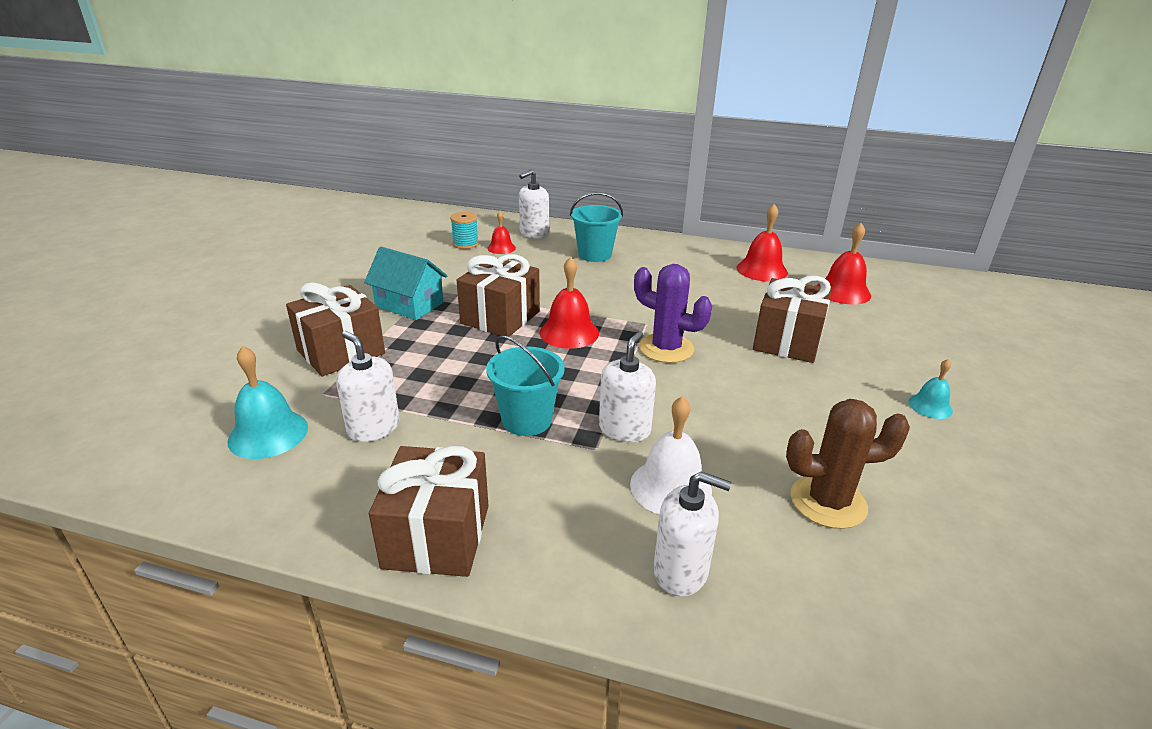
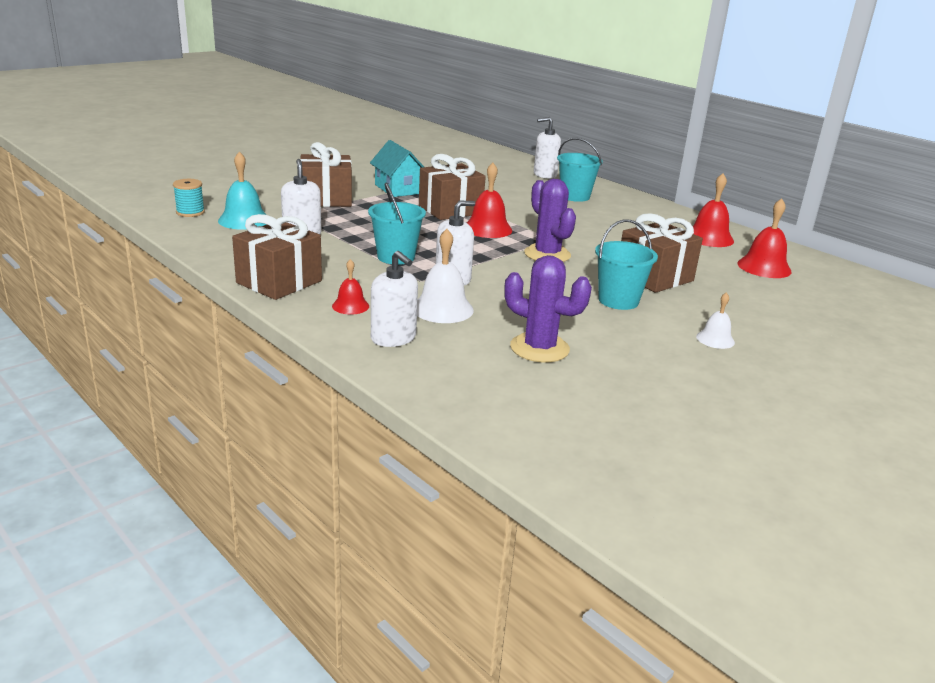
camera: 30 degrees right, 5 degrees down
(465, 244) = (482, 169): turquoise spool -> turquoise spool (190, 212)
(501, 248) = (506, 177): red bell -> red bell (350, 306)
(800, 389) = (618, 300): none -> turquoise bucket
(828, 502) = (539, 348): brown cactus -> purple cactus
(930, 406) = (715, 339): turquoise bell -> white bell

